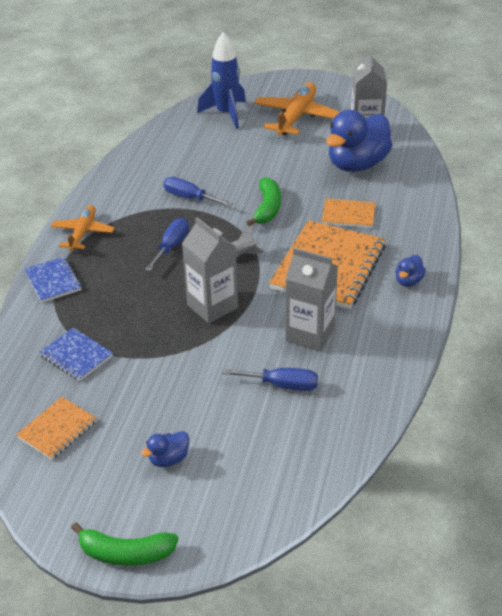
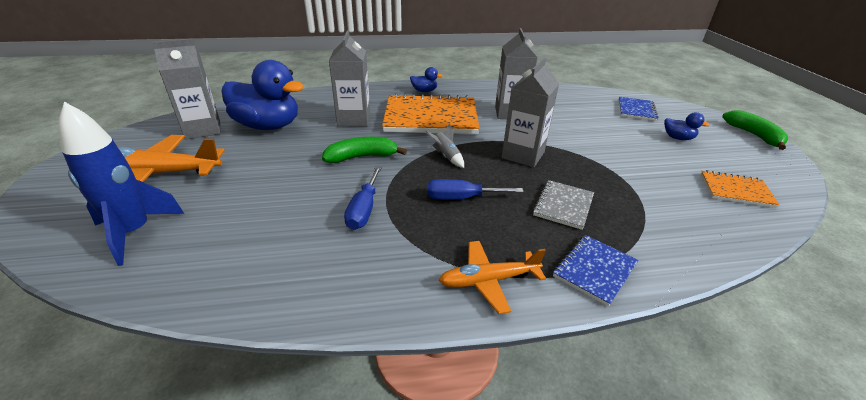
camera: 115 degrees left, 5 degrees down
(76, 356) = (662, 209): blue notebook -> blue notebook (636, 110)
(123, 298) = (563, 205): none -> grey notebook
(282, 385) = (567, 114): blue screwdriver -> none
(348, 214) = (354, 119): orange notebook -> grey carton

